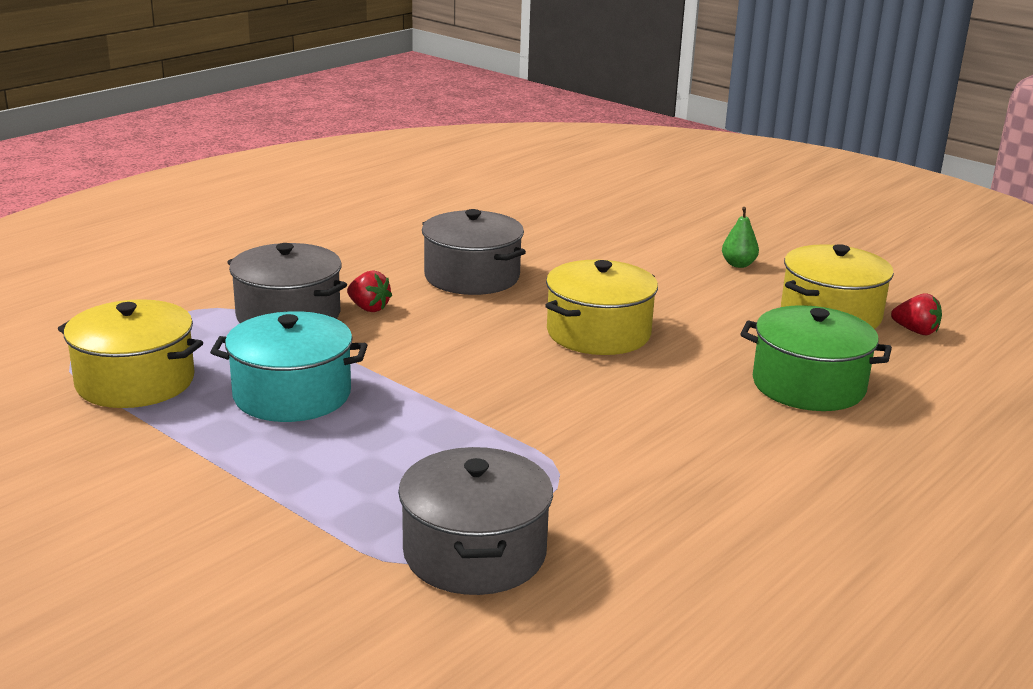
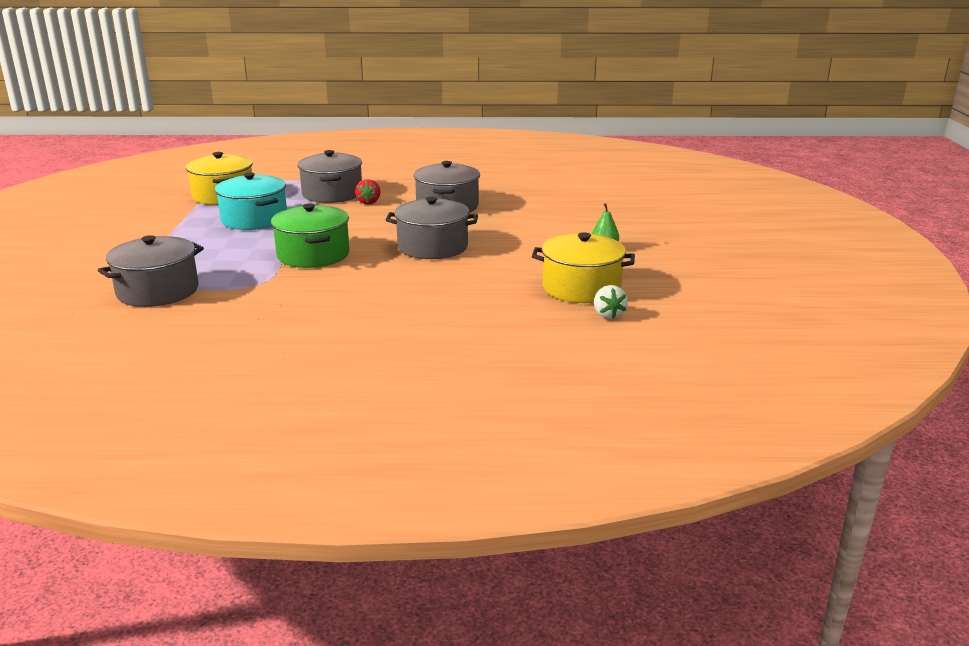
camera: 50 degrees right, 0 degrees up
(598, 333) = (432, 247): yellow pot -> grey pot
(808, 385) = (462, 307): green pot -> green pot (313, 255)
(915, 331) = (608, 315): red strawberry -> white strawberry

